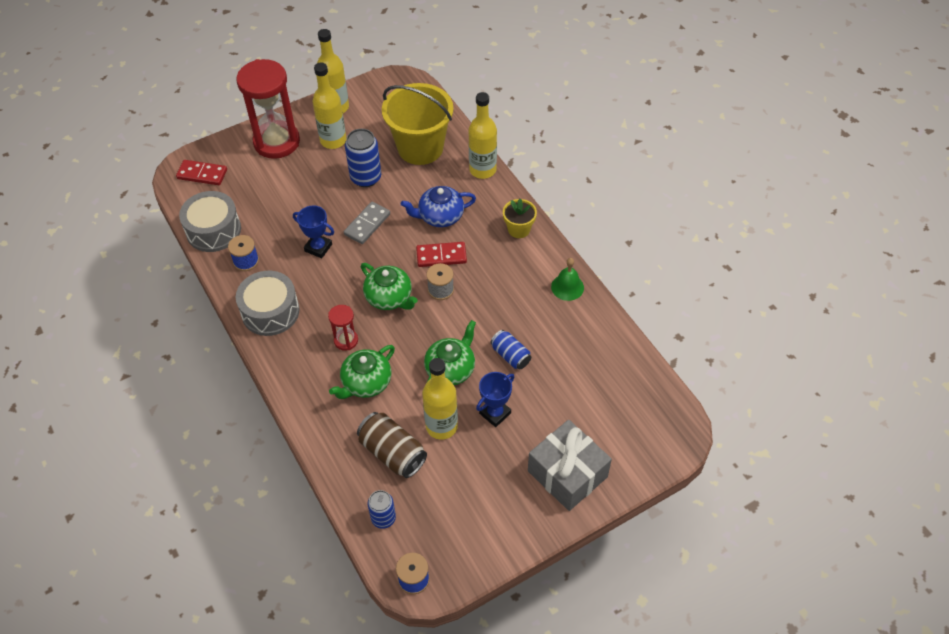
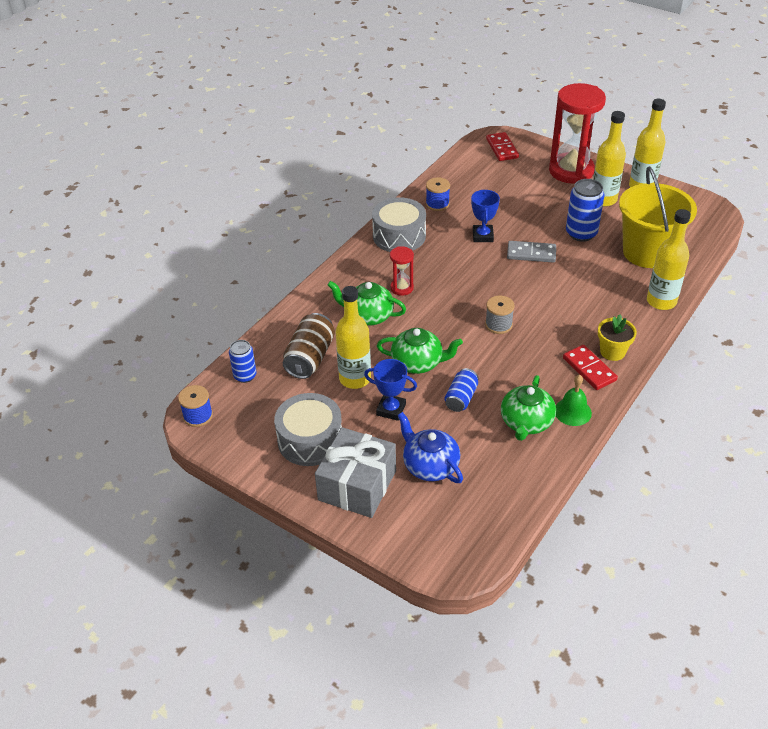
camera: 65 degrees right, 10 degrees down
(213, 230) = (453, 176): grey drum -> grey drum (310, 440)
(389, 297) = (464, 296): green teapot -> green teapot (526, 423)
(440, 216) = (580, 294): blue teapot -> blue teapot (430, 465)
(441, 256) = (536, 311): red domino -> red domino (589, 369)

